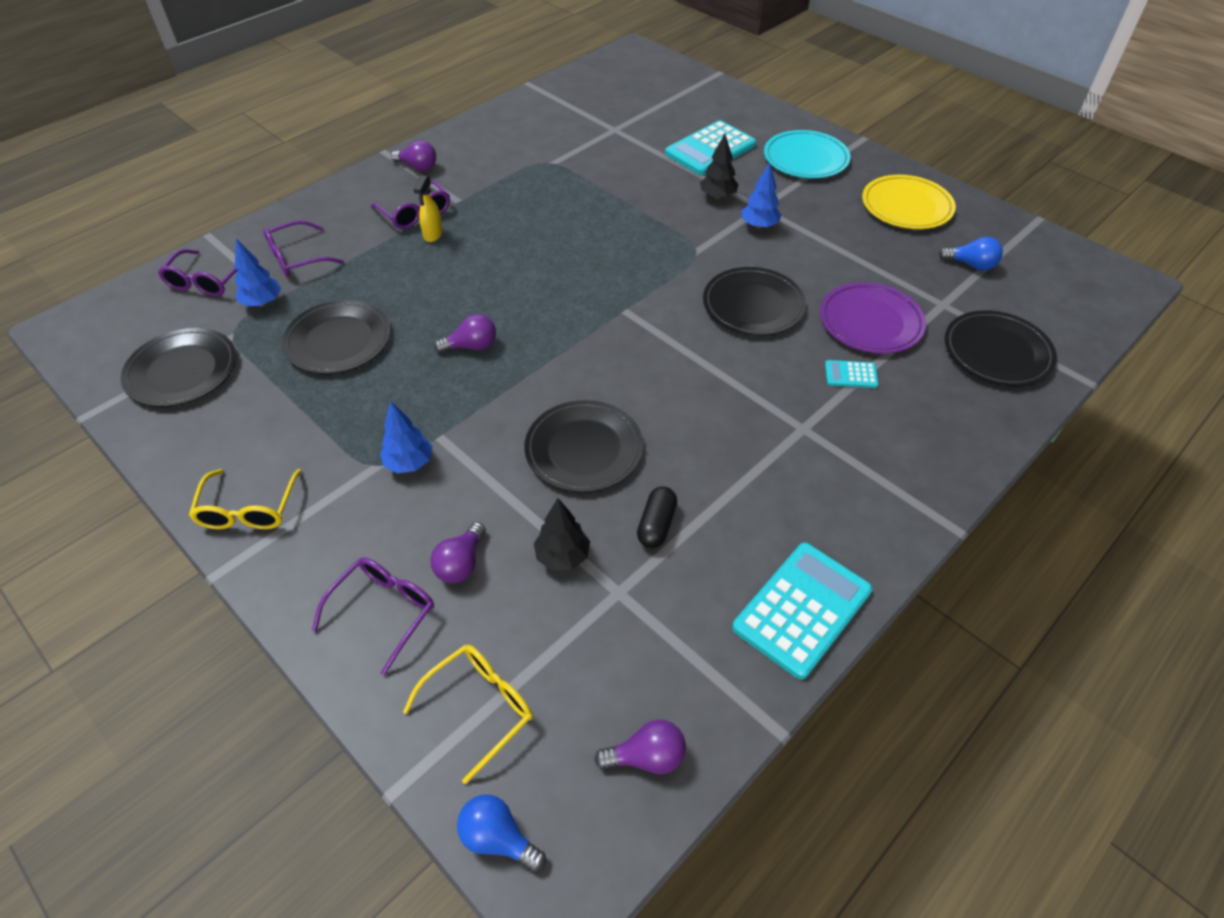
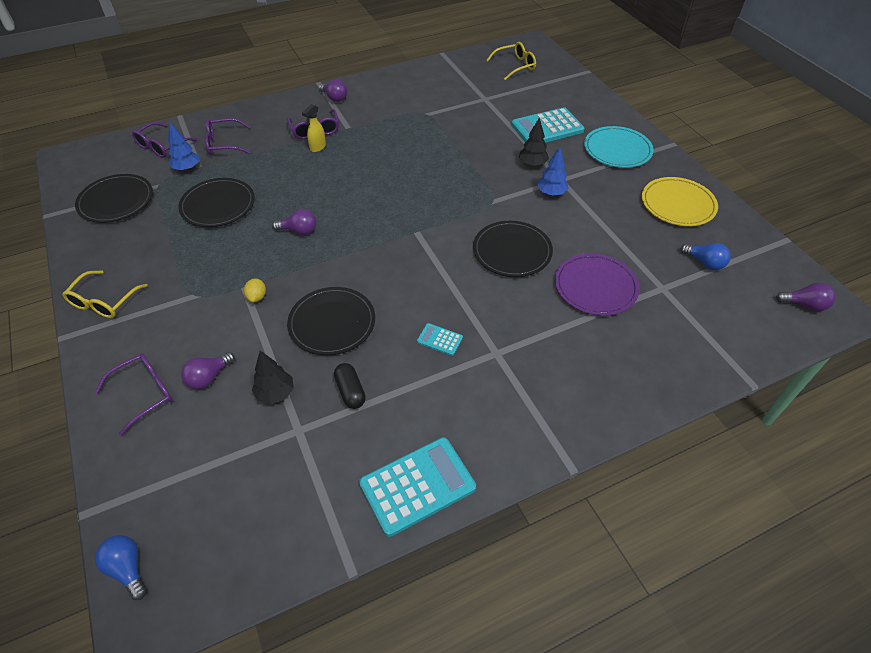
camera: 20 degrees right, 0 degrees up
(409, 463) = (215, 299): blue tree -> none
(465, 444) = (257, 297): none -> yellow lemon
(480, 707) = (166, 478): yellow glasses -> yellow glasses (515, 66)
(646, 757) = (250, 551): purple light bulb -> purple light bulb (804, 305)
(656, 525) = (350, 391): black capsule -> black capsule turned 60 degrees counterclockwise
(851, 375) = (556, 323): turquoise calculator -> turquoise calculator (439, 340)
(997, 352) = (685, 337): black plate -> none

